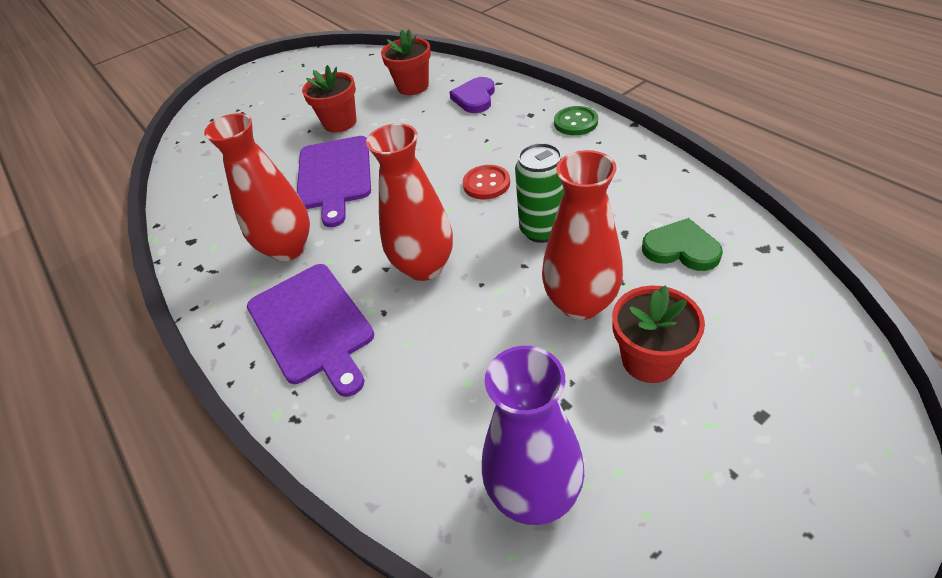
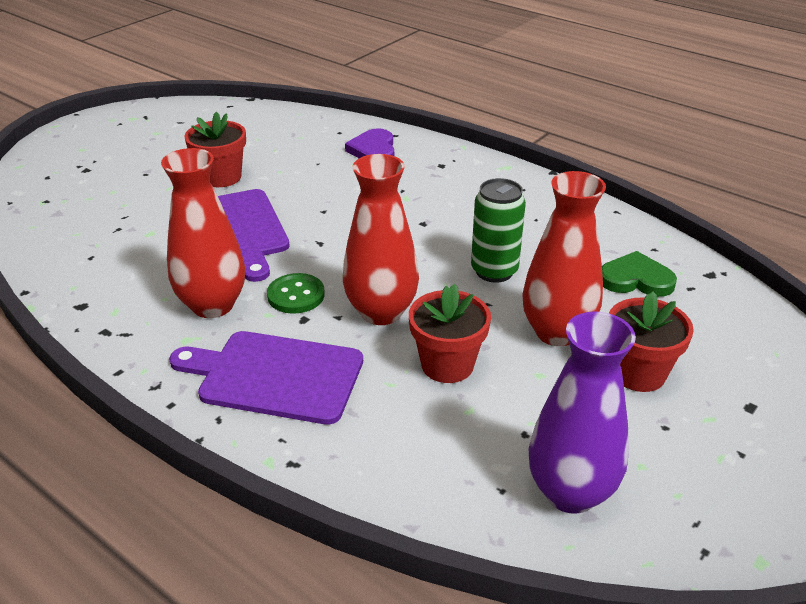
camera: 20 degrees left, 10 degrees down
(312, 325) = (275, 376): purple cutting board -> purple cutting board turned 150 degrees clockwise
(413, 86) = (296, 139): red flower pot -> red flower pot (447, 365)
(486, 184) = (419, 232): red button -> none
(575, 122) = (492, 172): green button -> green button (296, 295)

